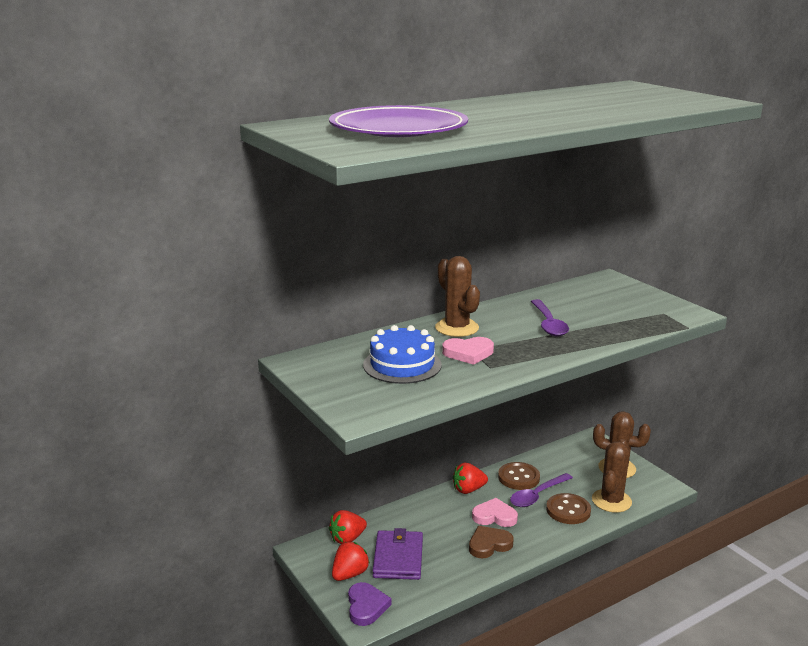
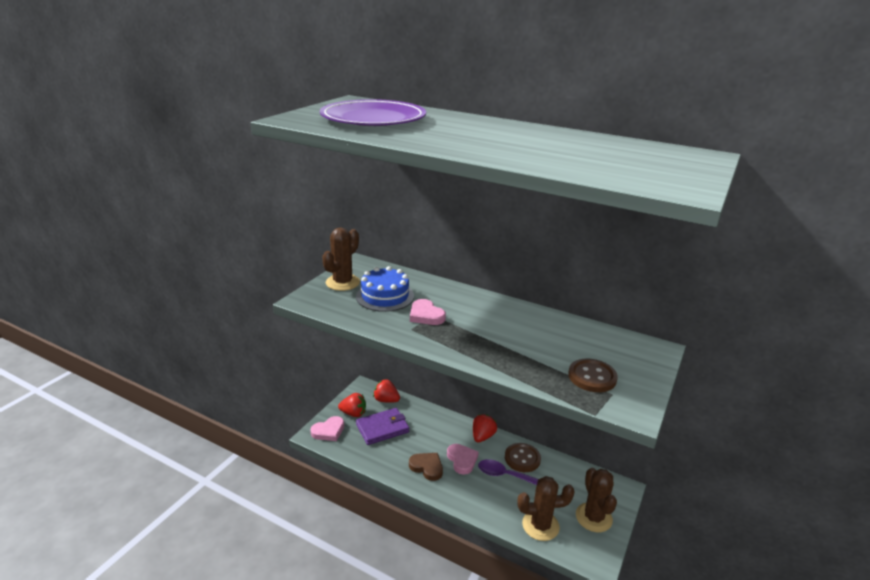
camera: 60 degrees right, 5 degrees up
(366, 606) = (328, 431): purple heart -> pink heart
(457, 328) = (464, 301): brown cactus -> brown cactus (342, 282)
(468, 490) = (482, 436): red strawberry -> red strawberry turned 75 degrees clockwise
(548, 324) = (514, 338): purple spoon -> none
(568, 510) = (504, 500): brown button -> brown button (592, 377)

